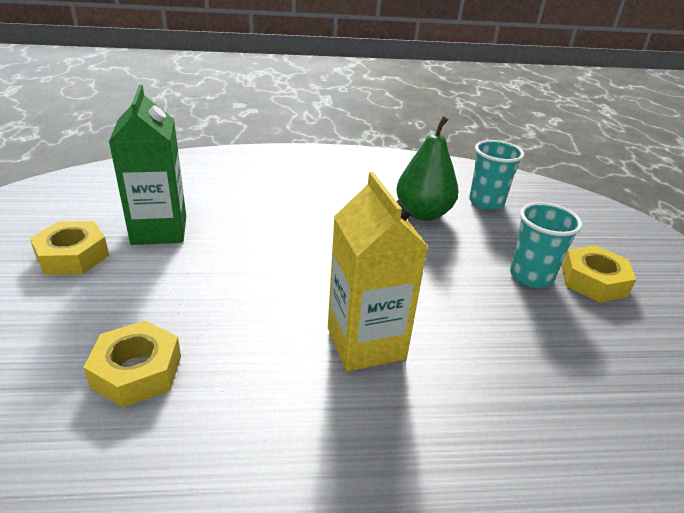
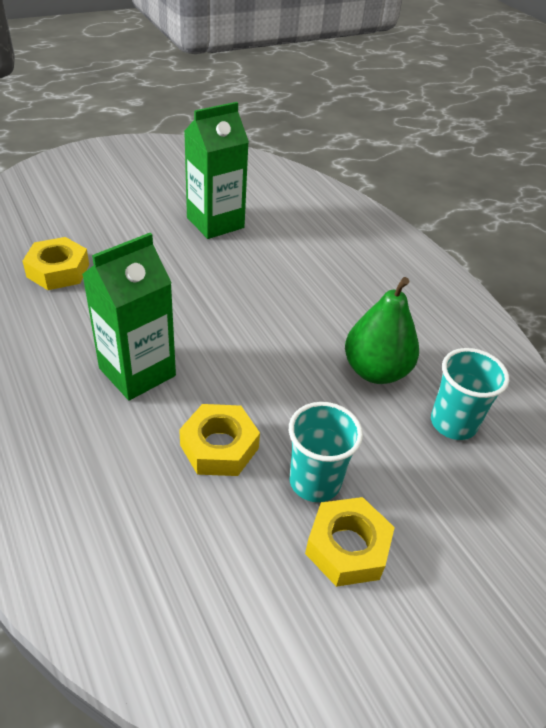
camera: 65 degrees right, 10 degrees up
(72, 256) = (157, 200): yellow nut -> yellow nut (219, 447)
(366, 343) = (137, 372): yellow carton -> green carton

